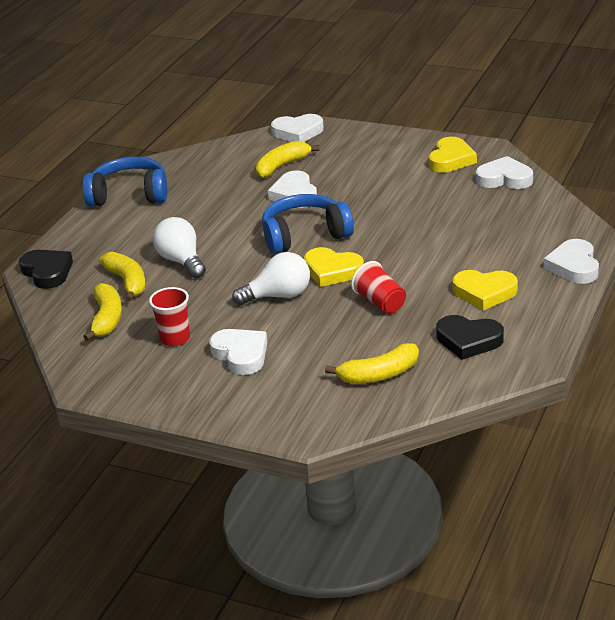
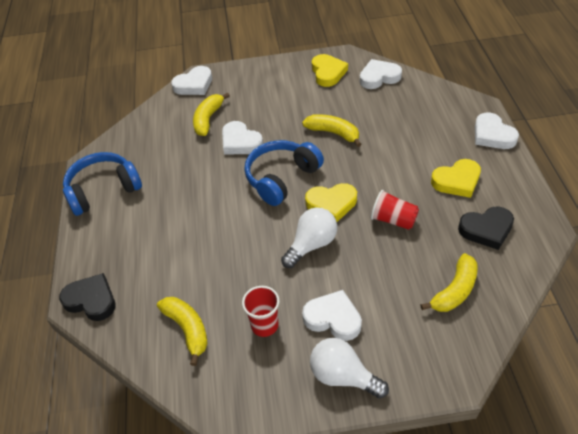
camera: 30 degrees left, 15 degrees up
(127, 282) = (174, 282): yellow banana -> yellow banana (333, 133)
(181, 261) = (203, 241): white light bulb -> white light bulb (343, 376)

